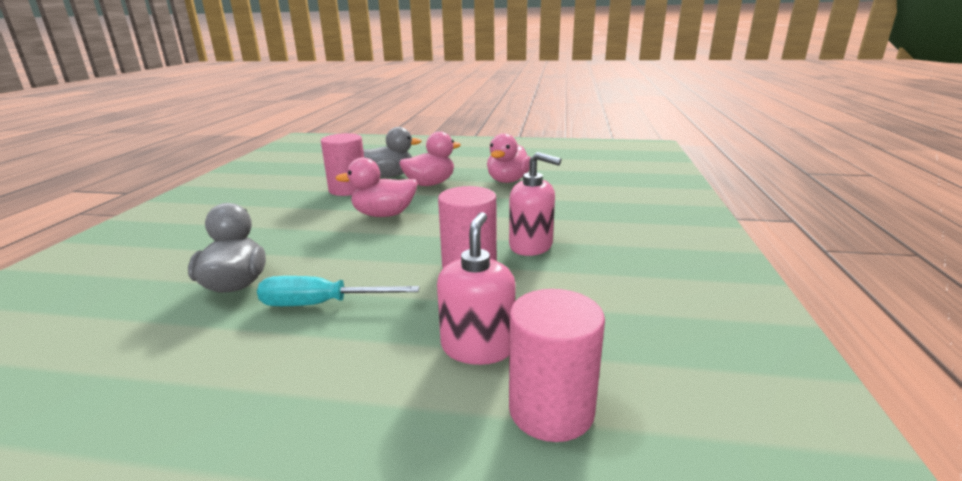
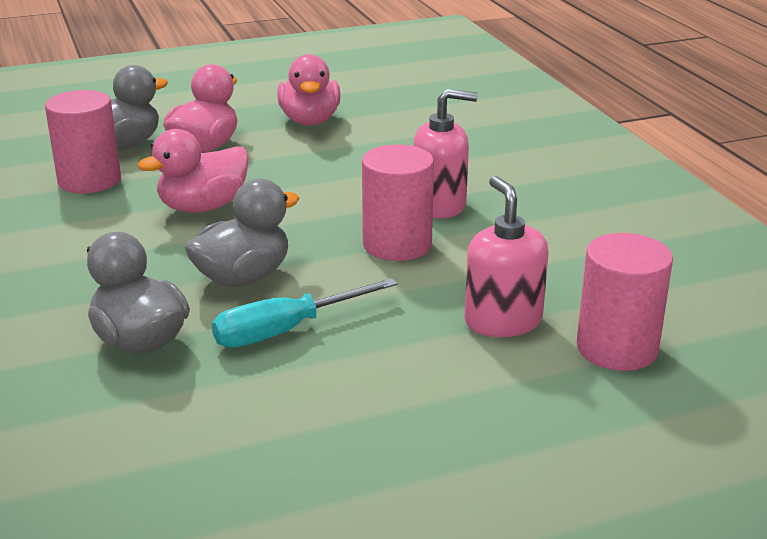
camera: 30 degrees left, 5 degrees up
(347, 261) = (243, 277): none -> grey duck

